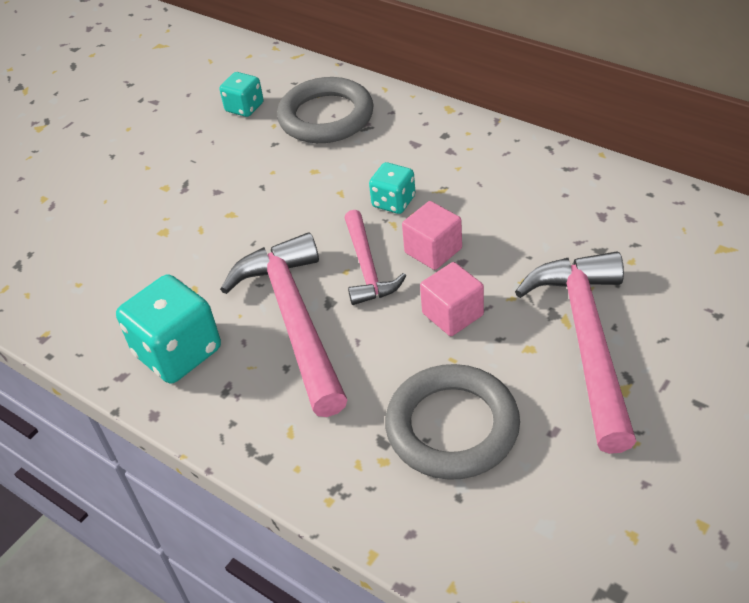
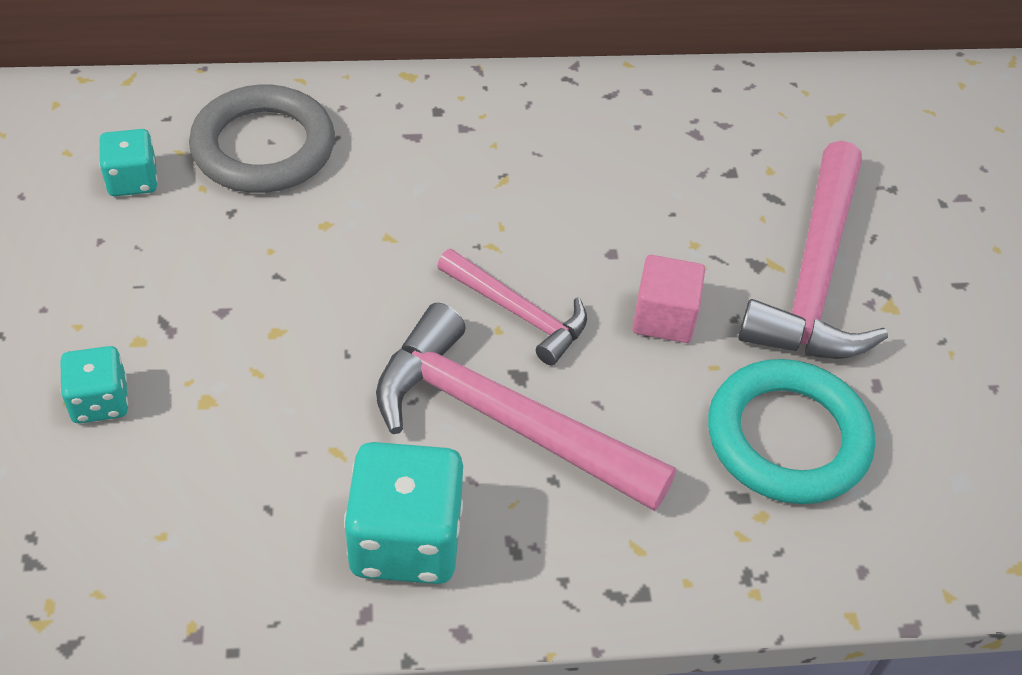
camera: 50 degrees left, 5 degrees up
(393, 202) = (465, 219): turquoise dice -> turquoise dice (100, 401)
(433, 250) = (569, 256): pink cube -> none
(452, 427) = (787, 438): grey ring -> turquoise ring
(587, 341) = (814, 276): pink hammer -> pink hammer turned 120 degrees counterclockwise

